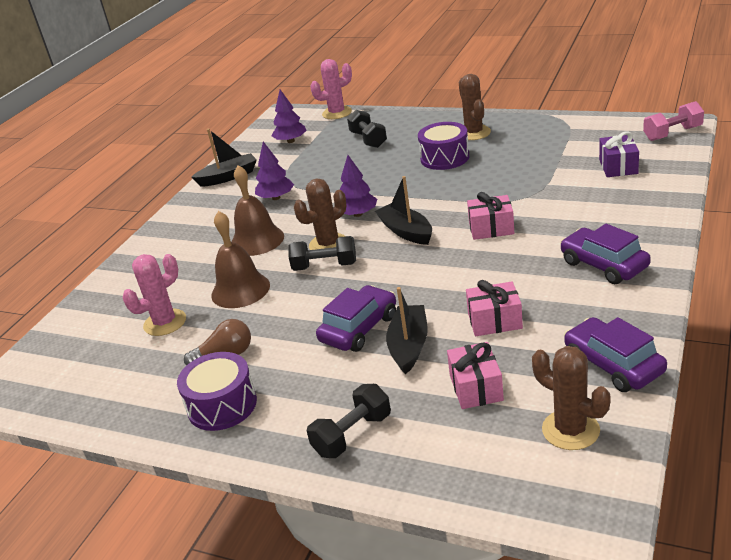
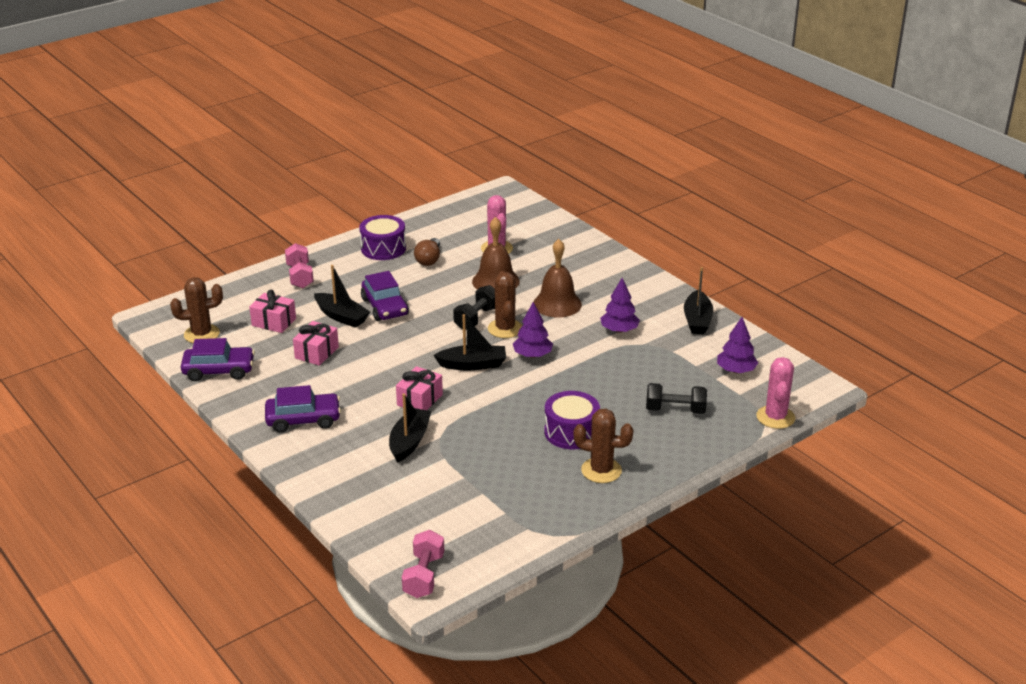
camera: 115 degrees right, 0 degrees up
(352, 435) = (300, 276): black dumbbell -> pink dumbbell
(551, 205) = (409, 441): none -> black boat
(618, 167) = (414, 507): purple gift -> none

